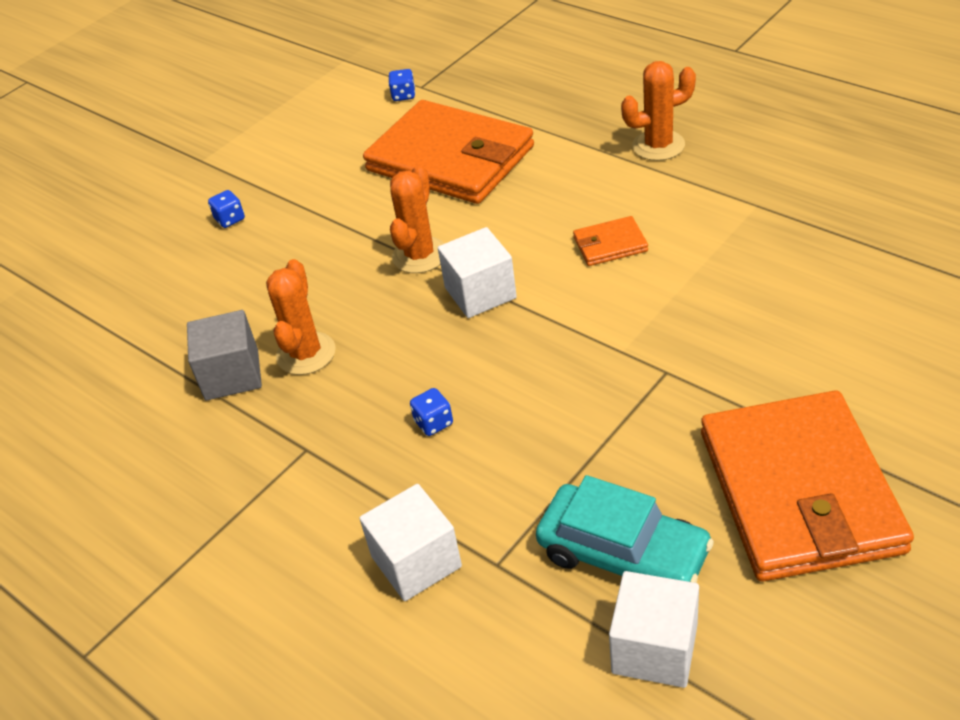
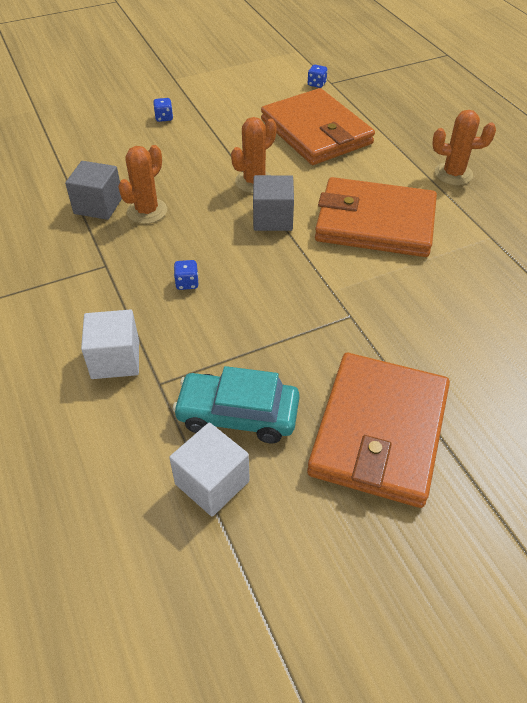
camera: 20 degrees right, 5 degrees up
(480, 293) = (273, 218): white cube -> grey cube
(610, 244) = (375, 222): orange wallet -> orange wallet, size x2.43
(623, 553) = (238, 415): turquoise car -> turquoise car turned 135 degrees clockwise

